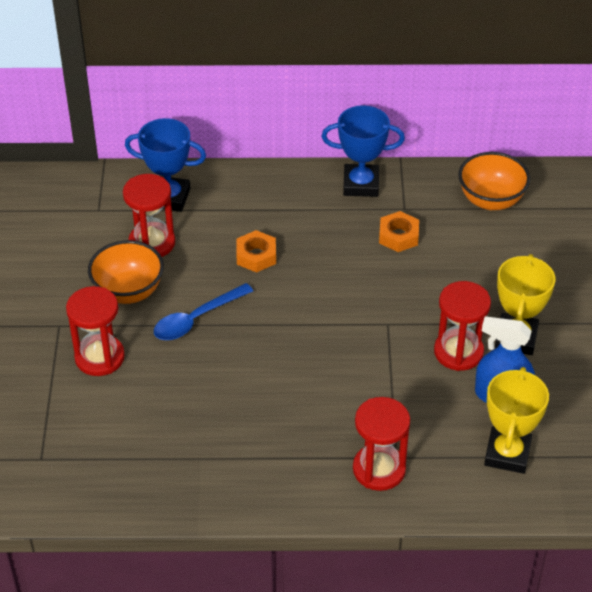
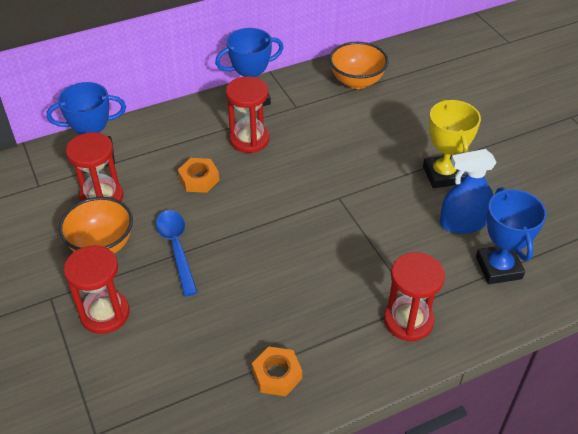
camera: 25 degrees left, 0 degrees up
(196, 319) = (176, 248): blue spoon -> blue spoon turned 135 degrees clockwise
(398, 236) = (304, 128): orange nut -> orange nut (277, 375)
(458, 352) = (407, 200): red hourglass -> red hourglass (249, 139)
(507, 454) = (498, 268): yellow trophy -> blue trophy

